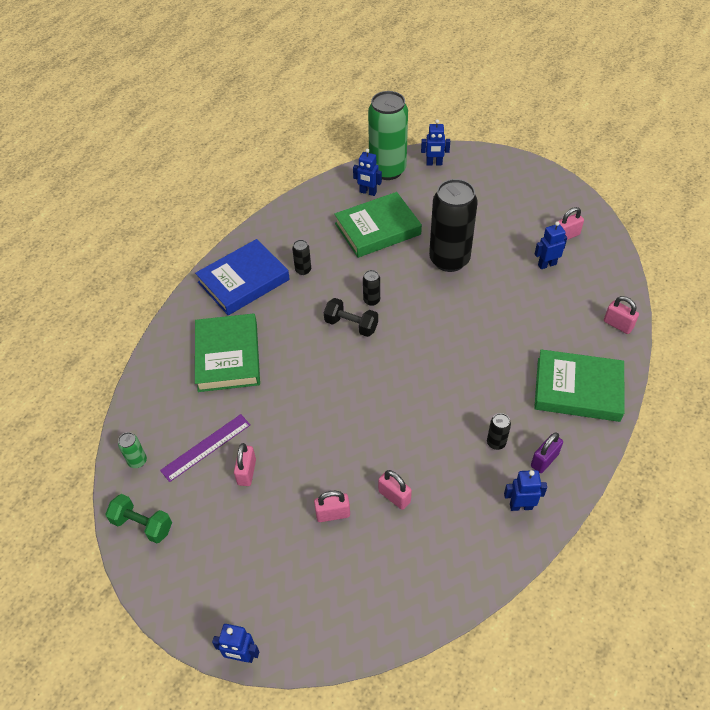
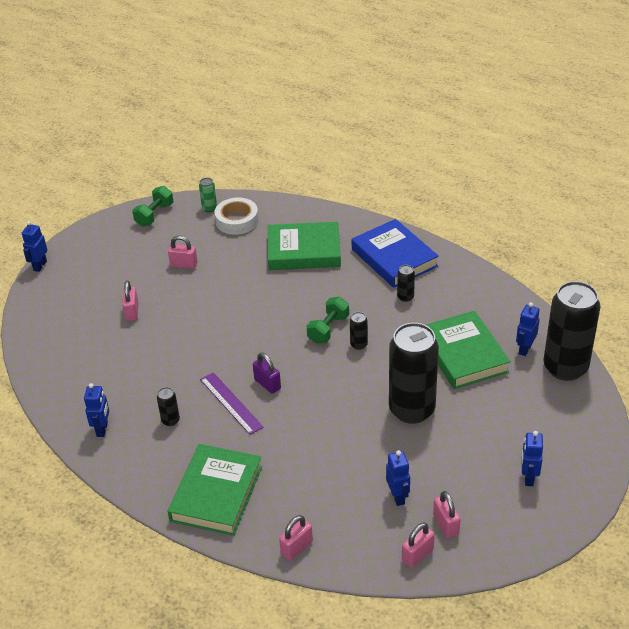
camera: 95 degrees right, 10 degrees down
(166, 427) = (237, 221): none -> white tape
(206, 447) = (213, 242): purple ruler -> purple ruler (231, 403)
(351, 325) = (328, 329): black dumbbell -> green dumbbell
(387, 170) = (565, 368): green can -> black can
(394, 496) = (136, 348): pink padlock -> pink padlock (417, 555)
(434, 163) = (580, 411): blue robot -> blue robot (528, 478)
(544, 460) = (143, 453): purple padlock -> purple padlock (267, 384)

